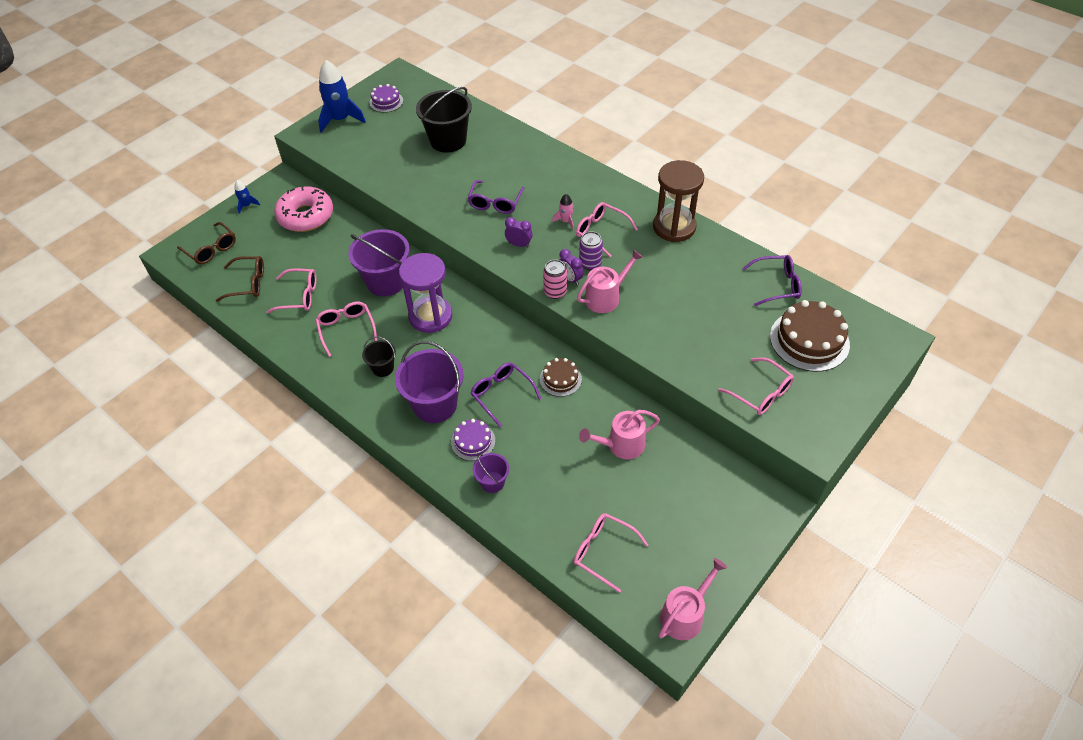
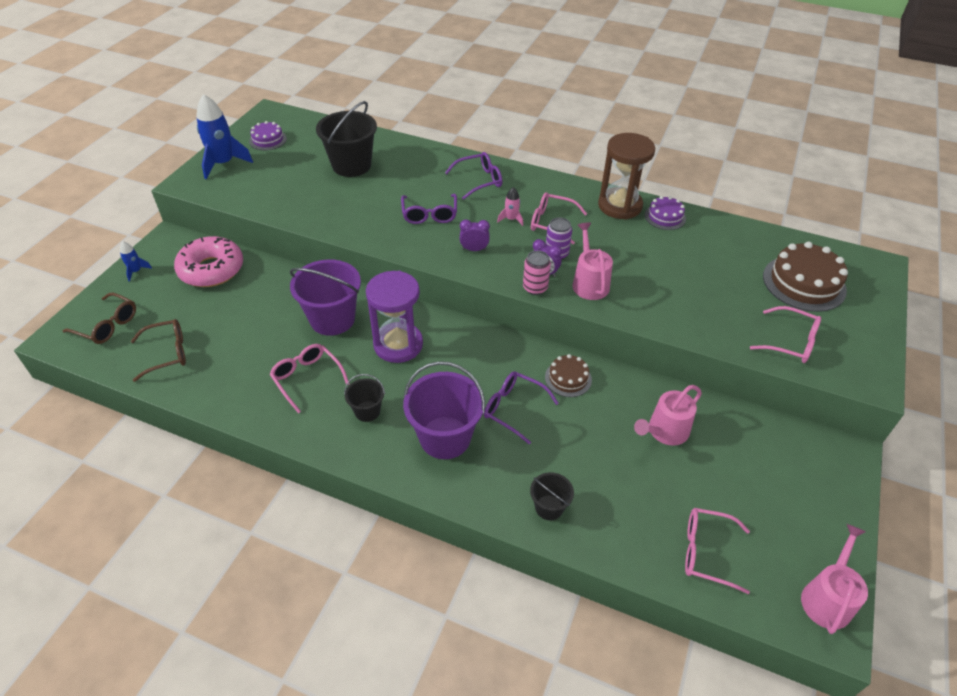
camera: 20 degrees left, 5 degrees down
(299, 296) = (236, 354): pink glasses -> none
(473, 441) = (506, 467): purple cake -> purple cake (665, 217)
(492, 482) = (549, 507): purple bucket -> black bucket
(606, 297) = (589, 283): pink watering can -> pink watering can turned 45 degrees counterclockwise
(777, 285) = (744, 239): purple glasses -> purple glasses (479, 180)

